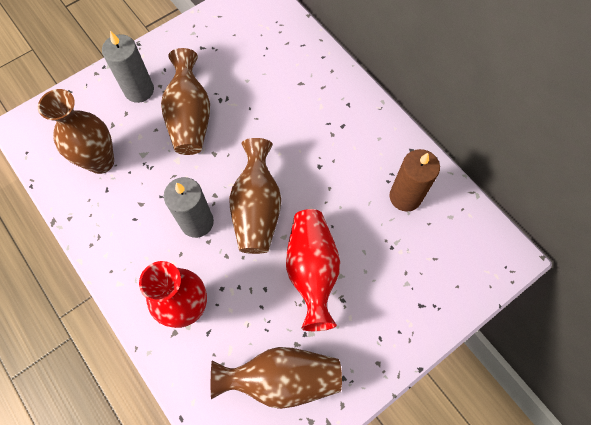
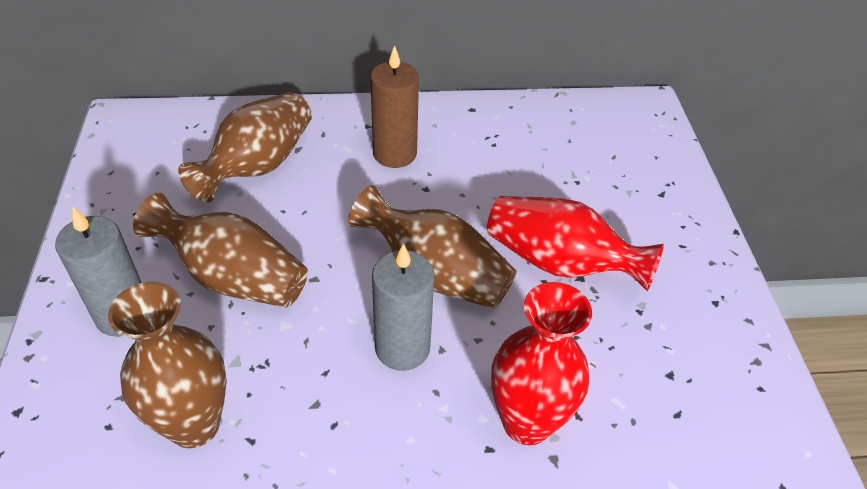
camera: 60 degrees left, 20 degrees down
(281, 379) = (687, 363): brown vase -> brown vase (258, 166)
(405, 197) = (524, 141): brown candle -> brown candle (394, 153)

